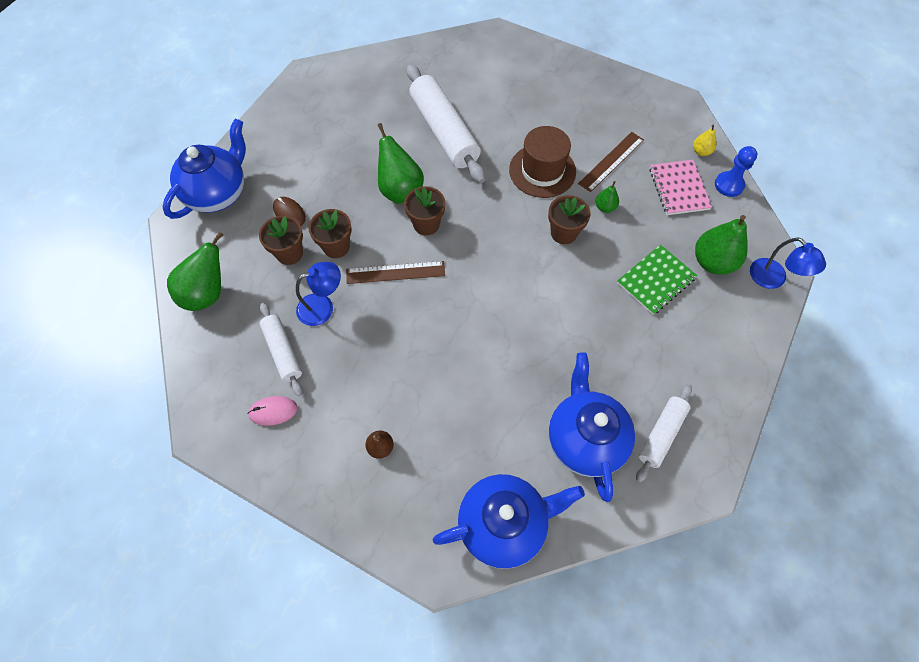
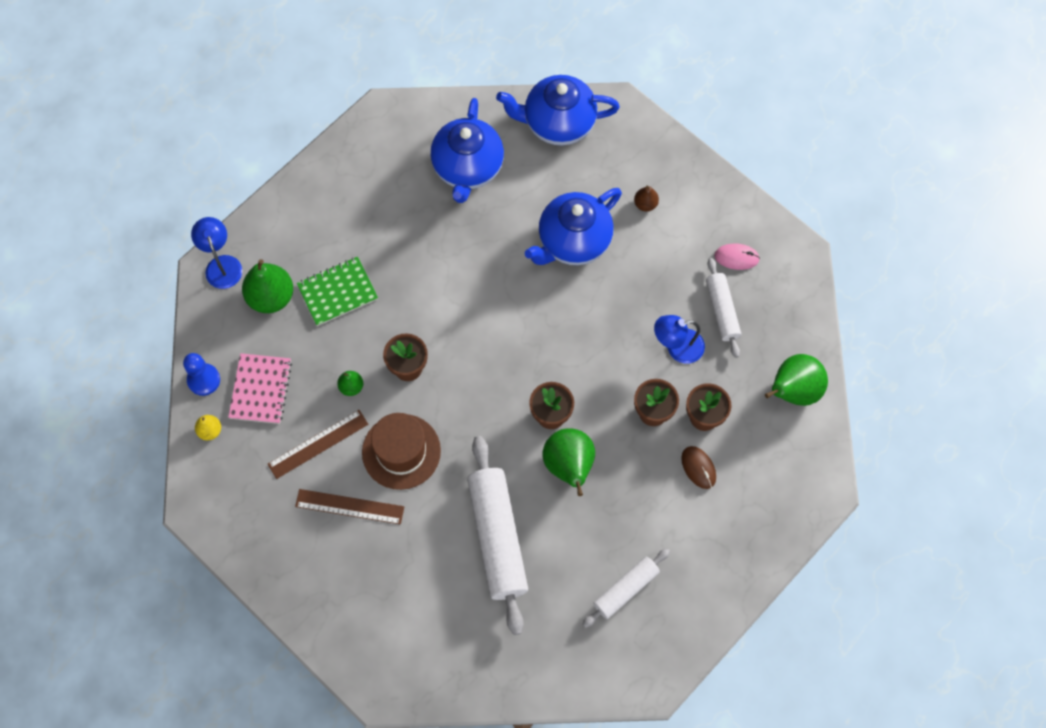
camera: 165 degrees left, 5 degrees up
(218, 193) = (777, 515): blue teapot -> blue teapot (573, 242)
(395, 272) = (596, 366): brown ruler -> brown ruler (349, 507)
(661, 434) = (400, 156): white rolling pin -> white rolling pin (625, 589)

